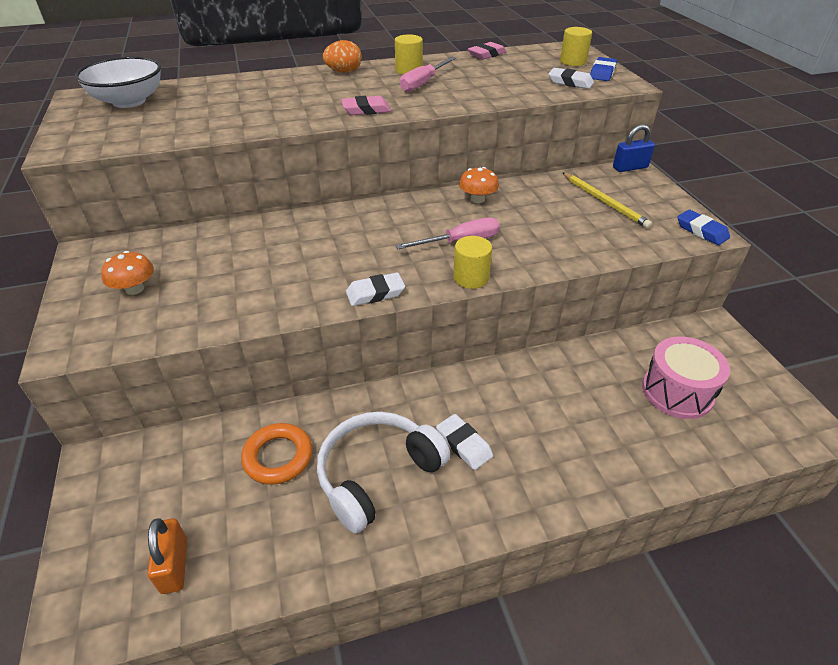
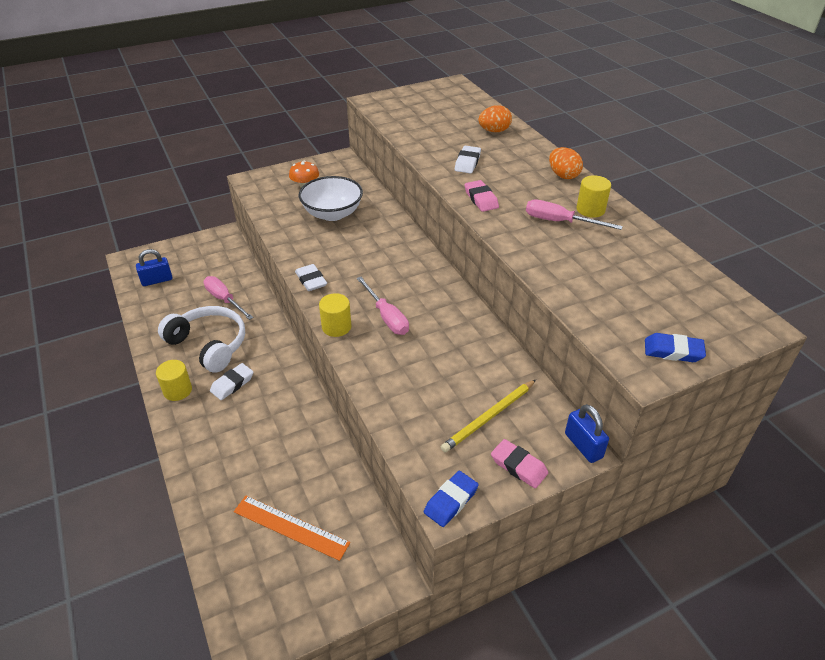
camera: 80 degrees right, 0 degrees up
(129, 101) = (452, 101): white bowl -> white bowl (332, 214)
(175, 565) = (157, 280): orange padlock -> blue padlock
(227, 89) = (494, 131): none -> orange egg
(278, 457) = (224, 300): orange ring -> pink screwdriver
(477, 199) = (463, 322): orange mushroom -> none
(486, 54) = (675, 256): pink eraser -> pink eraser (518, 466)
(570, 82) = (622, 322): white eraser -> white eraser (467, 162)
(573, 61) = (699, 325): yellow cylinder -> yellow cylinder (177, 390)
(677, 392) = (290, 527): pink drum -> orange ruler

